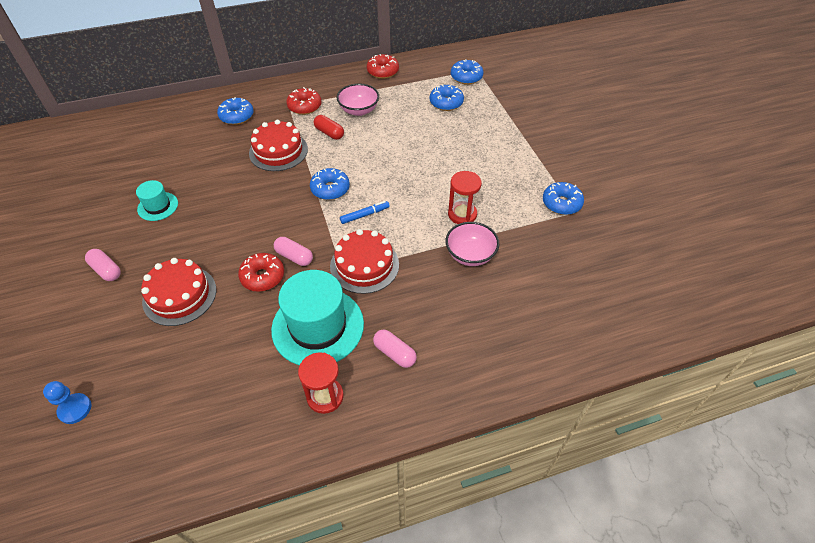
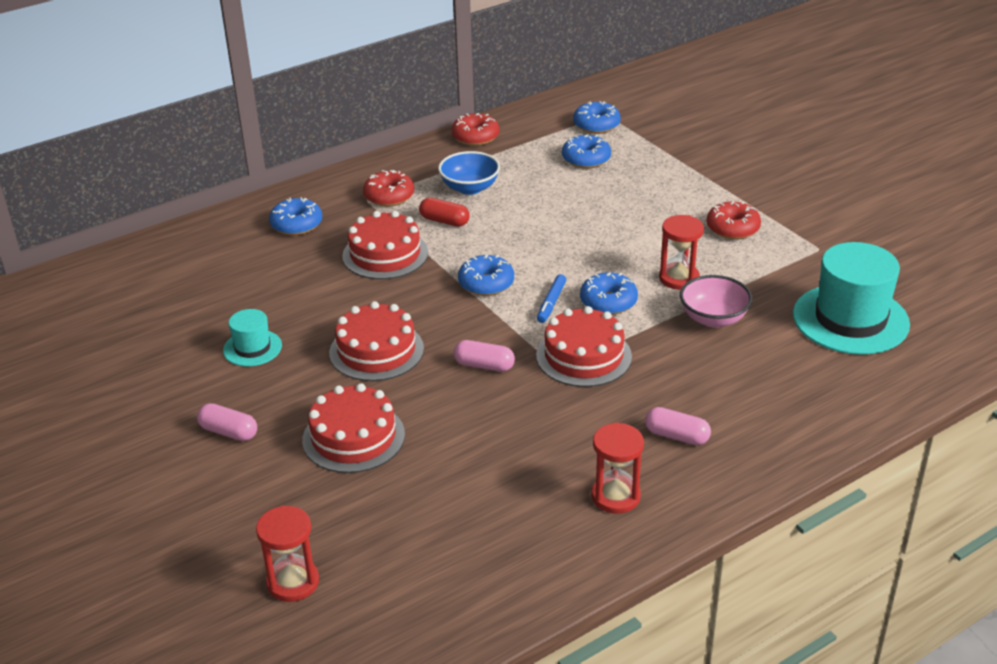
camera: 15 degrees left, 15 degrees down
(75, 409) = (293, 582): blue pawn -> red hourglass
(232, 227) = (376, 350): none -> red cake
(263, 277) = (455, 395): red donut -> red donut (732, 228)
(318, 326) = (562, 430): turquoise hat -> turquoise hat (850, 319)
(359, 110) = (470, 188): pink bowl -> blue bowl
(365, 215) = (551, 303): blue marker -> blue marker turned 150 degrees clockwise
(561, 203) = (798, 243): blue donut -> blue donut (608, 302)

